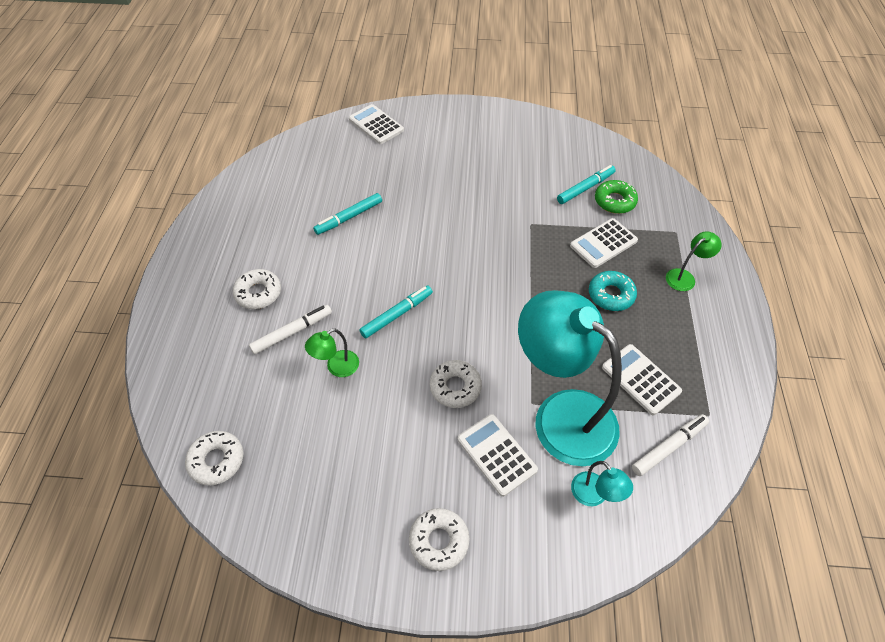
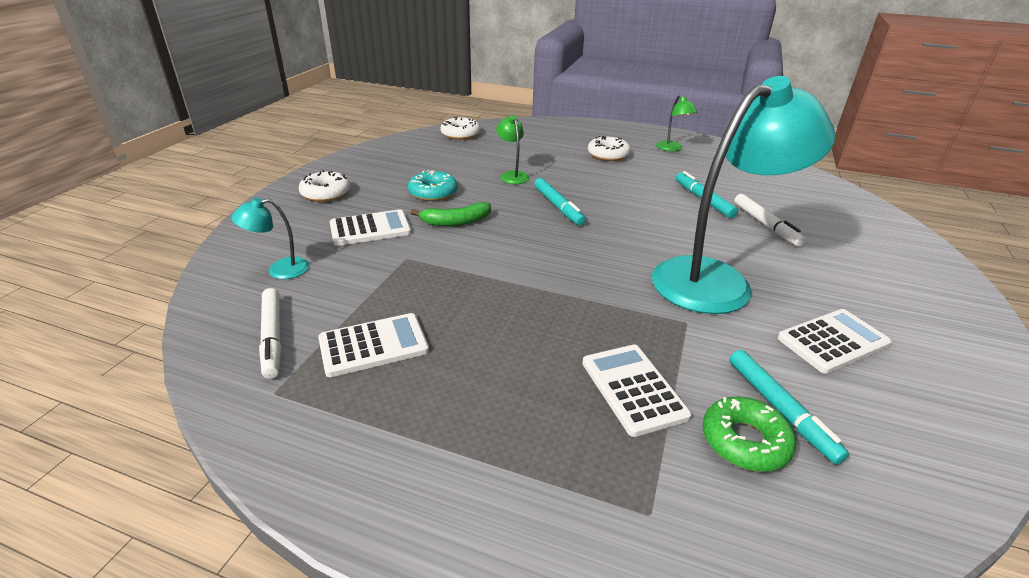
camera: 105 degrees right, 20 degrees down
(292, 332) = (559, 163): white marker -> white marker (765, 225)
(376, 125) = (888, 235): white calculator -> white calculator (833, 341)
(455, 387) = (455, 222): white donut -> green banana
(561, 415) = (378, 273): turquoise lamp -> turquoise lamp (716, 279)
(611, 295) = (523, 363): turquoise donut -> turquoise donut (433, 192)
(684, 277) = (526, 474): green lamp -> green lamp (672, 149)

